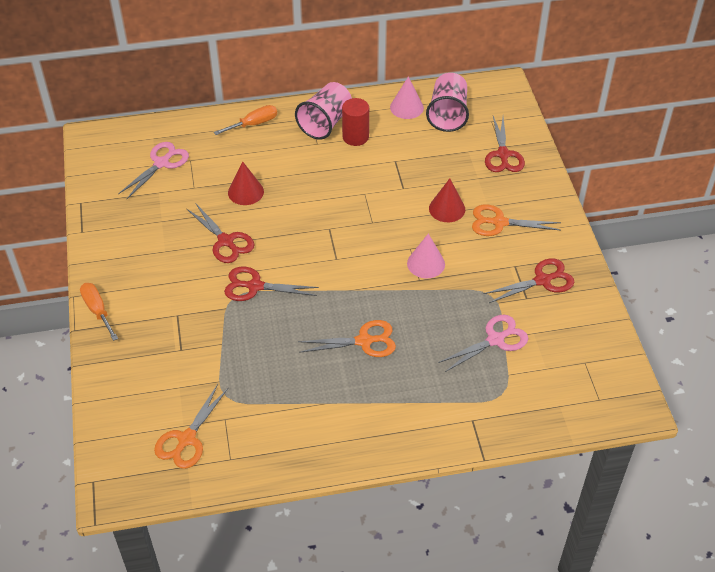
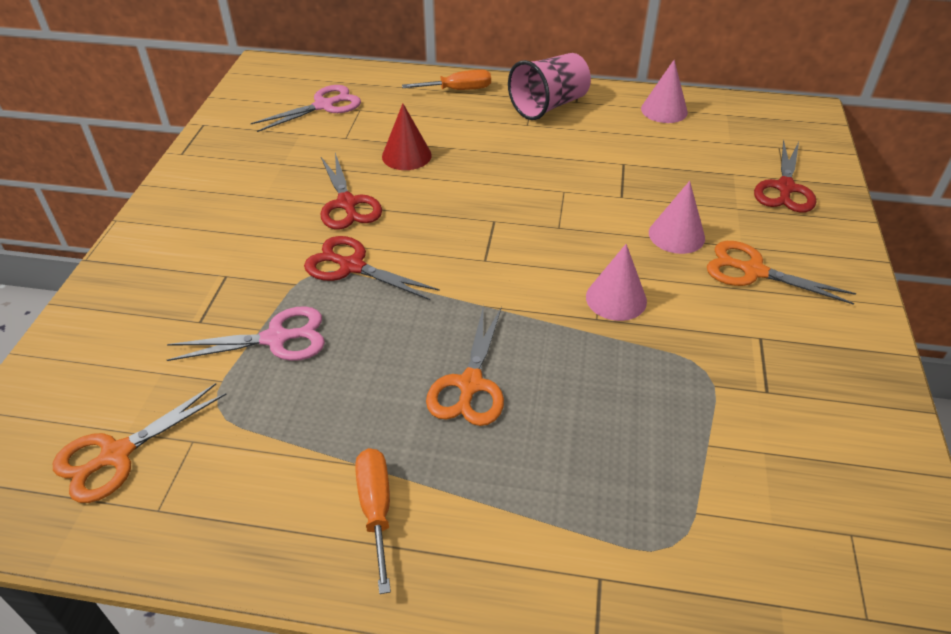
camera: 20 degrees right, 5 degrees down
(97, 310) = (131, 243): orange screwdriver -> orange screwdriver (376, 509)
(355, 137) = (581, 127): red cylinder -> none
(364, 341) = (470, 384): orange scissors -> orange scissors turned 90 degrees clockwise
(447, 208) = (676, 235): red cone -> pink cone
(448, 114) = (718, 128): pink cup -> none
(495, 340) = (691, 444): pink scissors -> pink scissors (276, 339)
(542, 280) = (803, 371): red scissors -> none

